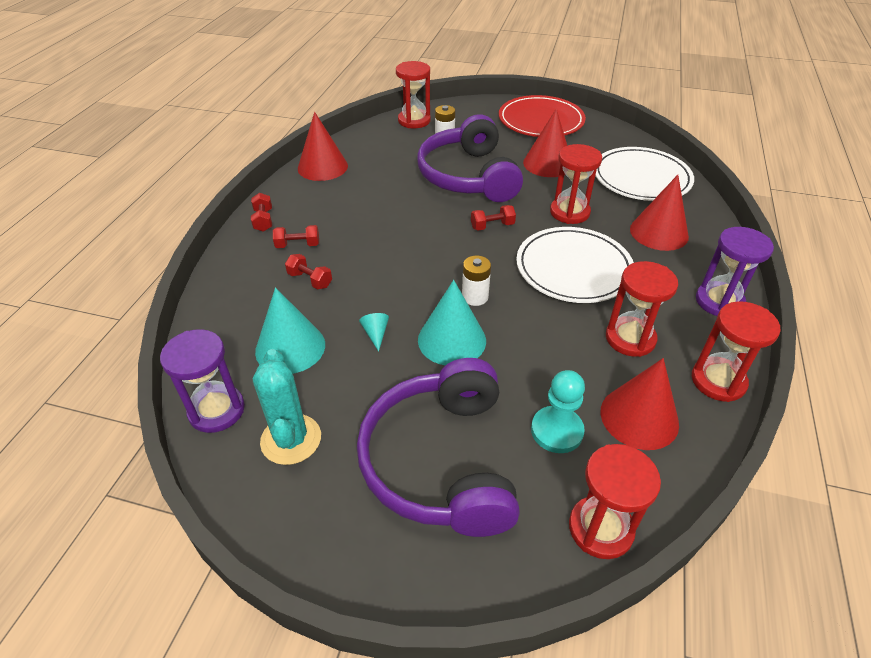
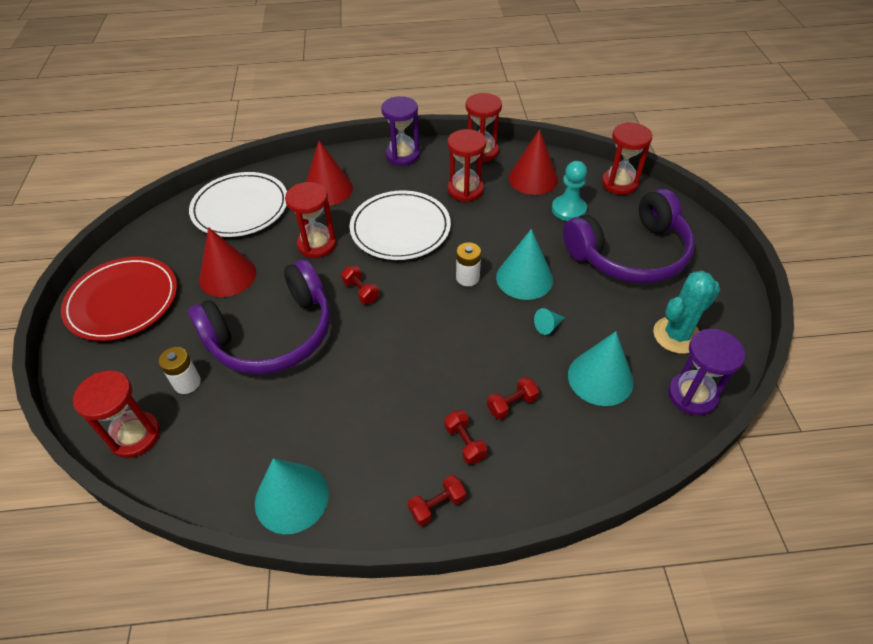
camera: 110 degrees left, 5 degrees up
(310, 280) = (512, 404): red dumbbell -> red dumbbell turned 45 degrees clockwise
(322, 167) = (291, 498): red cone -> turquoise cone

